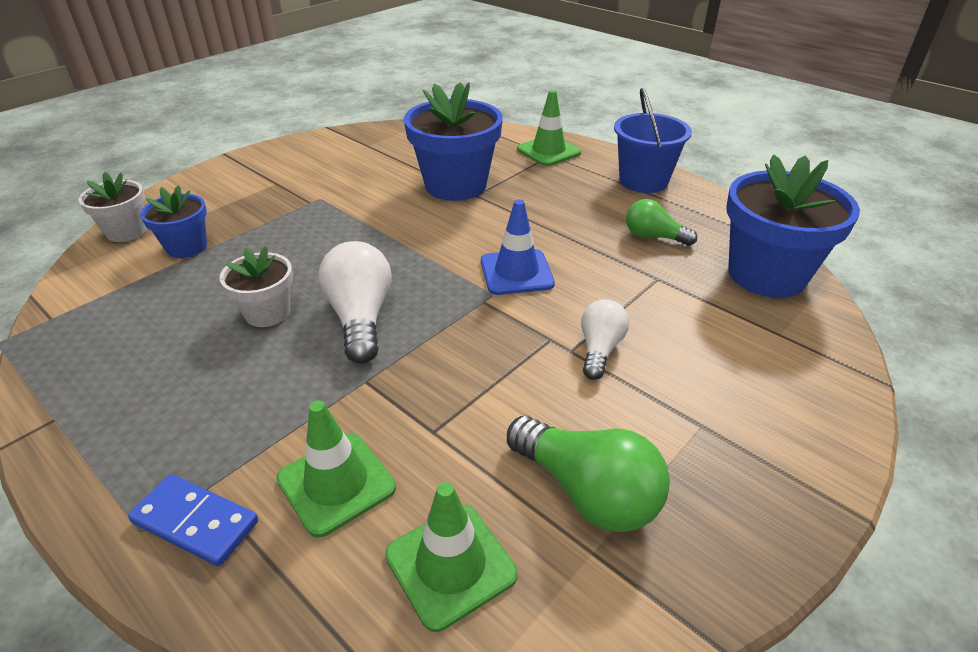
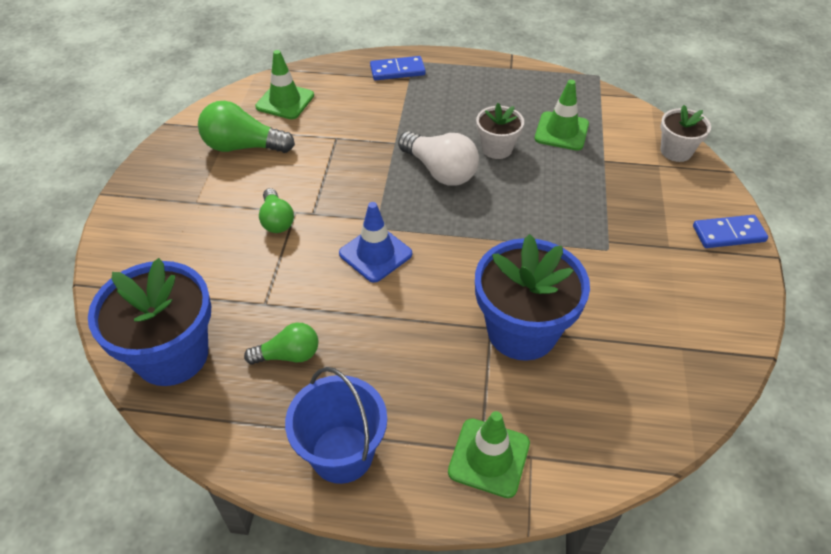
camera: 145 degrees right, 10 degrees up
(186, 247) = (618, 161): blue flower pot -> none
(223, 172) = (728, 234): none -> blue domino
(336, 483) = (358, 102): green traffic cone -> green traffic cone (561, 131)
(599, 349) = (276, 220): white light bulb -> green light bulb

